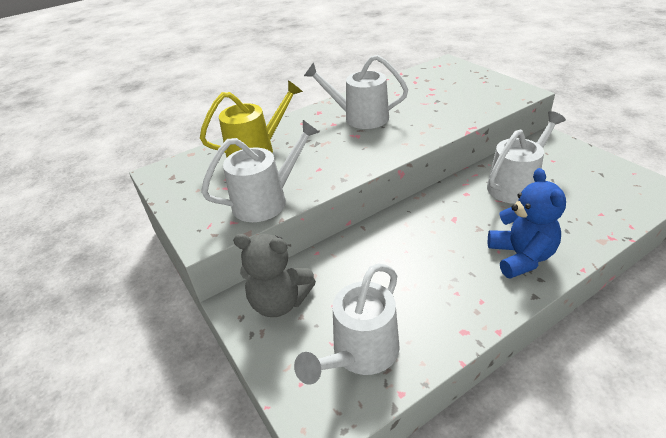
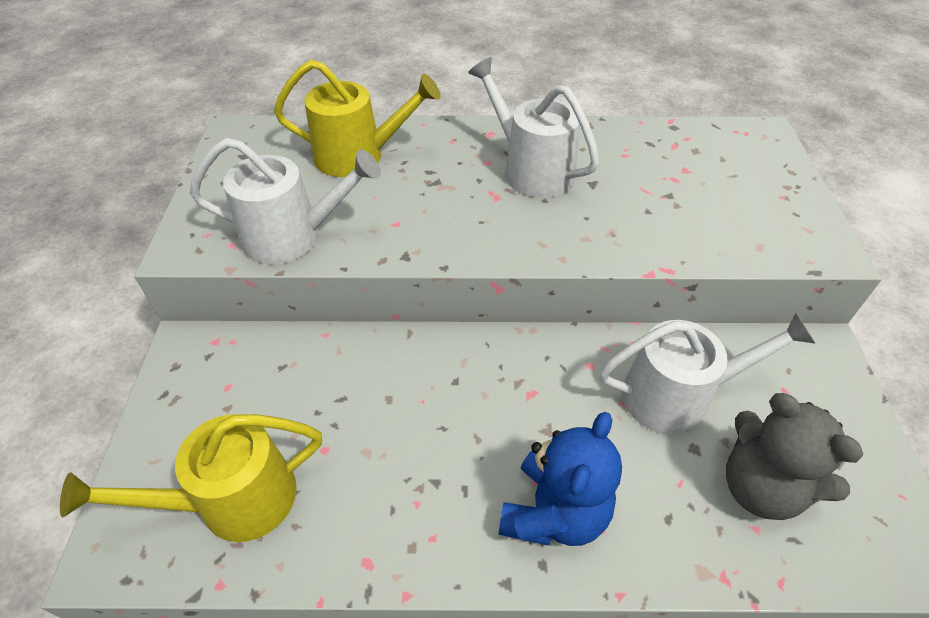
camera: 30 degrees right, 10 degrees up
(279, 302) = (225, 374): grey teddy bear -> grey teddy bear (760, 487)
(360, 353) = (233, 501): white watering can -> yellow watering can

